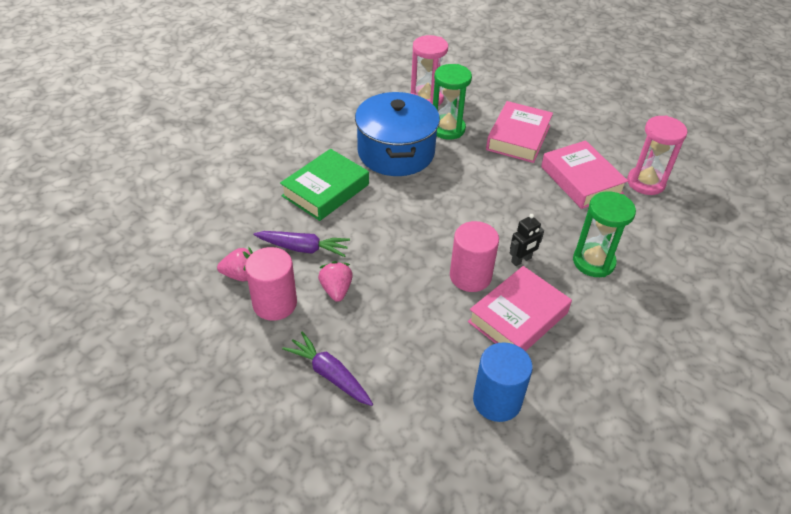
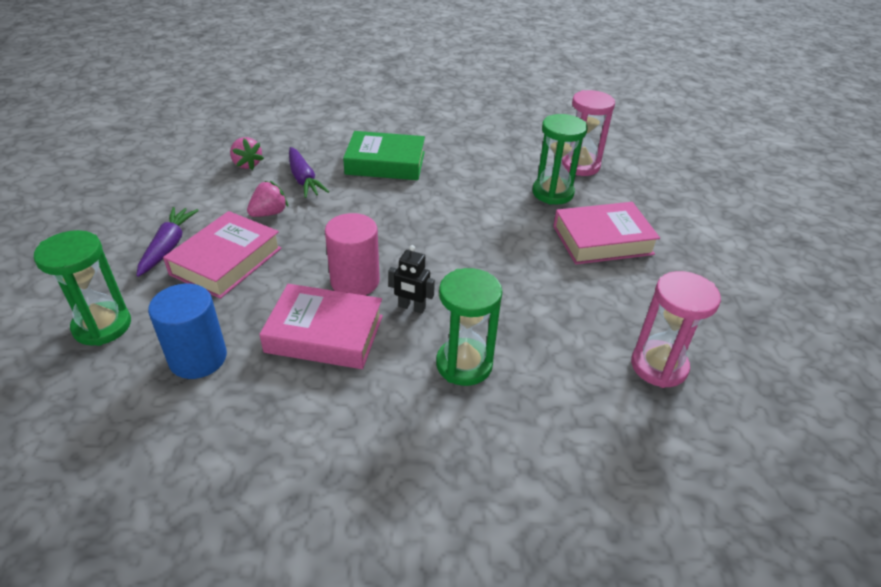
camera: 55 degrees right, 5 degrees down
(275, 303) = (228, 191): pink cylinder -> none
(396, 152) = (479, 178): blue pot -> none
(413, 454) = (102, 326): none -> green hourglass
(581, 180) = (592, 309): pink book -> pink book (226, 261)

